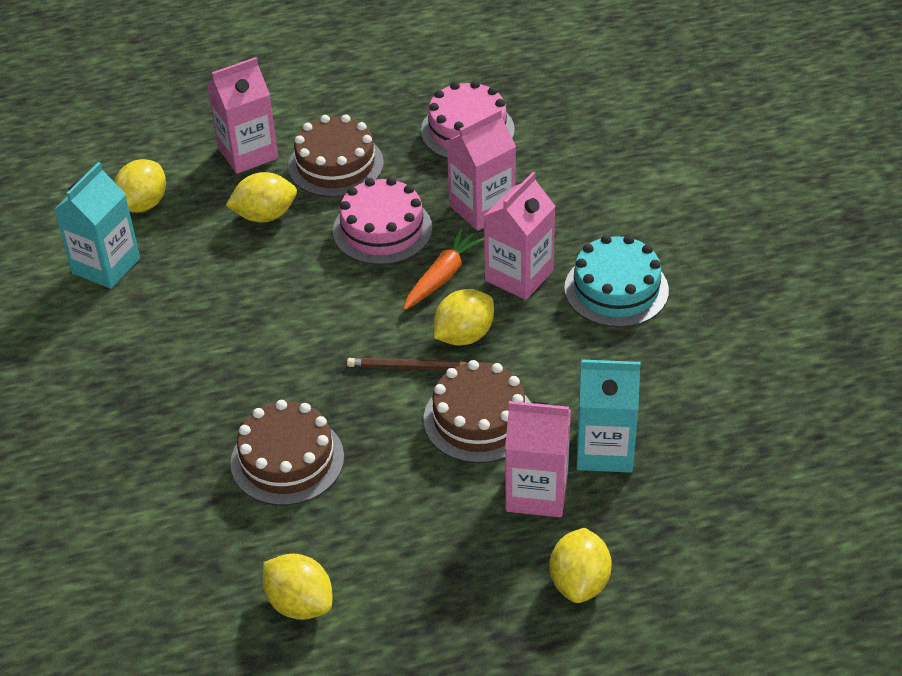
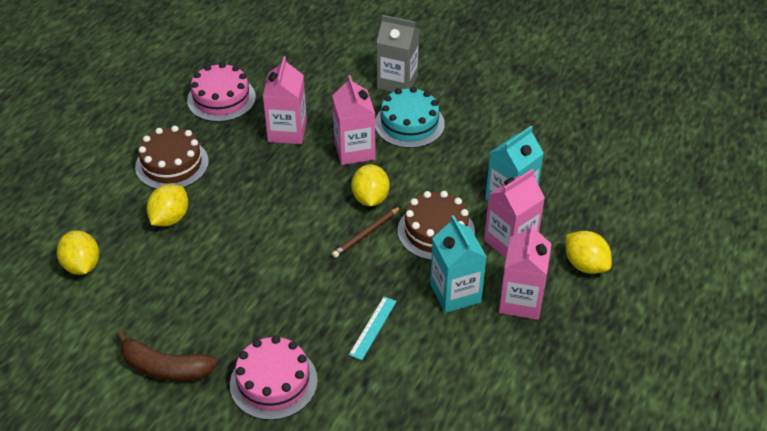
camera: 50 degrees left, 0 degrees up
(83, 346) = (165, 368): none -> brown banana
(106, 266) = (110, 315): turquoise carton -> turquoise carton (455, 293)
(248, 153) = (108, 193): pink carton -> pink carton (521, 301)
(287, 460) = (373, 327): brown cake -> turquoise ruler
(300, 603) = (483, 387): yellow lemon -> none
(382, 229) = (249, 178): pink cake -> pink cake (273, 382)
(442, 276) = (317, 179): orange carrot -> none
(669, 235) = (397, 82): none -> grey carton

